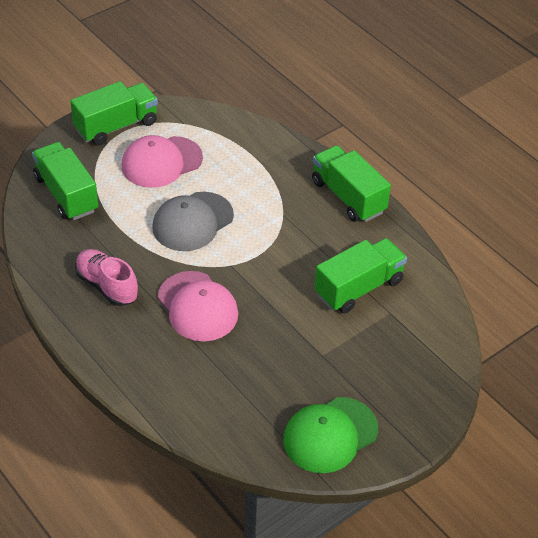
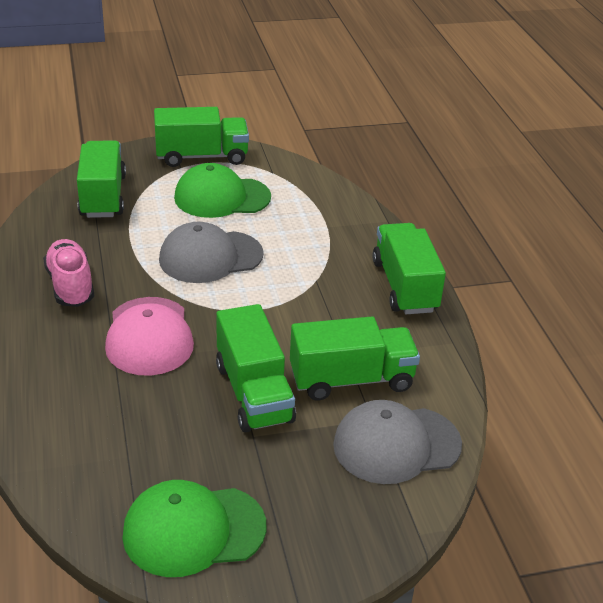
camera: 25 degrees right, 10 degrees down
(161, 162) = (222, 197): pink cap -> green cap
(301, 323) = (254, 393): none -> green truck
(416, 325) = (396, 444): none -> grey cap

